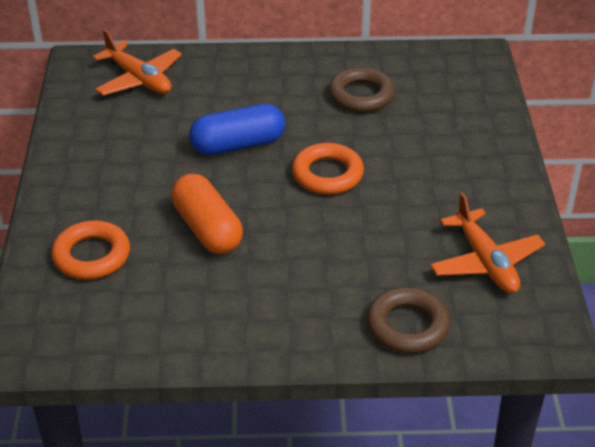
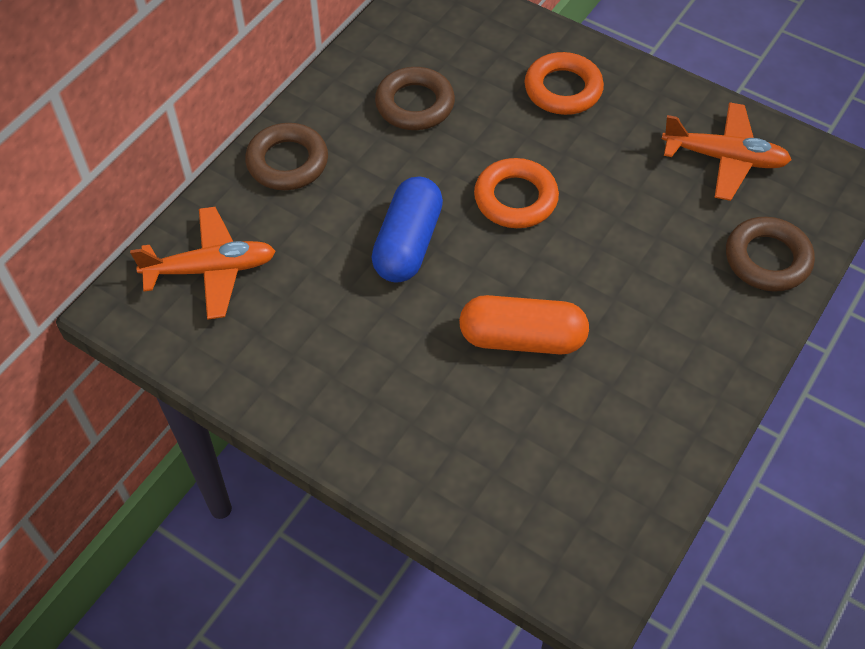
camera: 55 degrees left, 15 degrees up
(91, 256) = (487, 461): orange ring -> orange ring (563, 89)
(253, 68) = (287, 162): none -> brown ring

